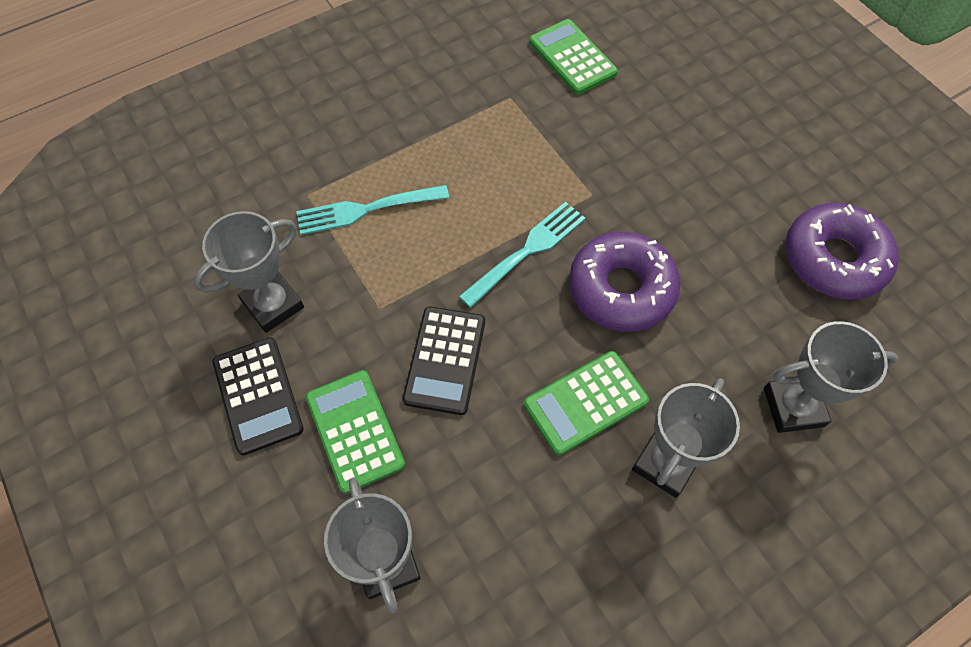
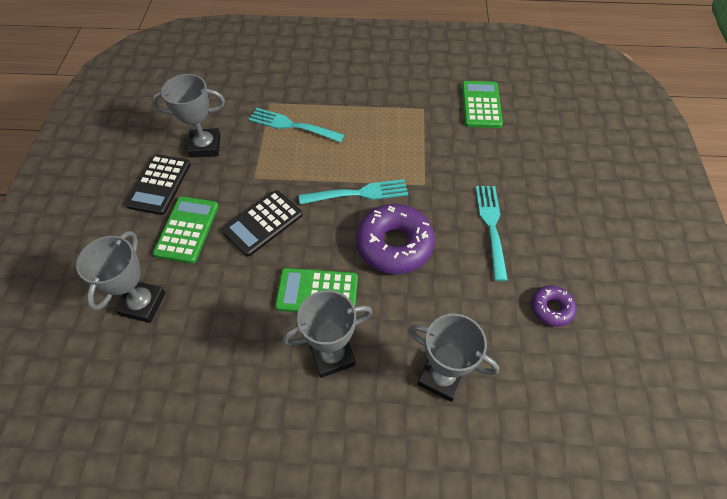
camera: 35 degrees right, 5 degrees down
(705, 204) = (492, 227): none -> turquoise fork
(834, 259) = (551, 308): purple donut -> purple donut, size x0.52

